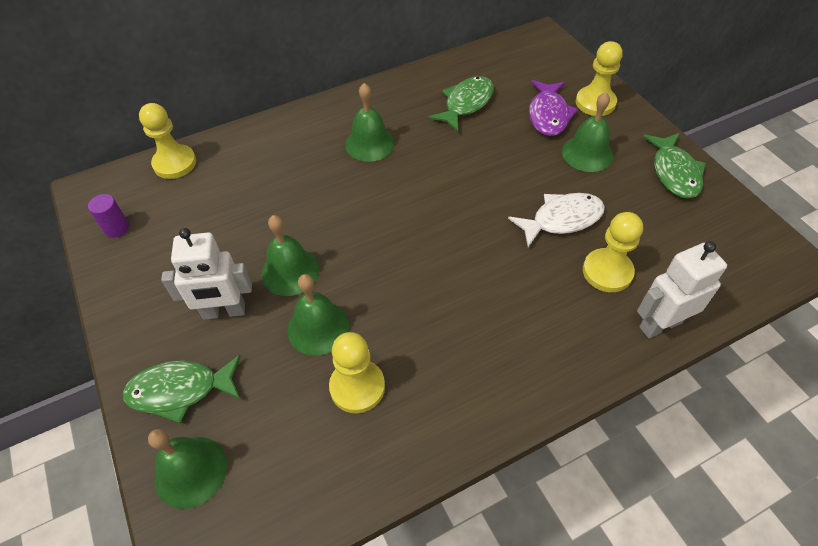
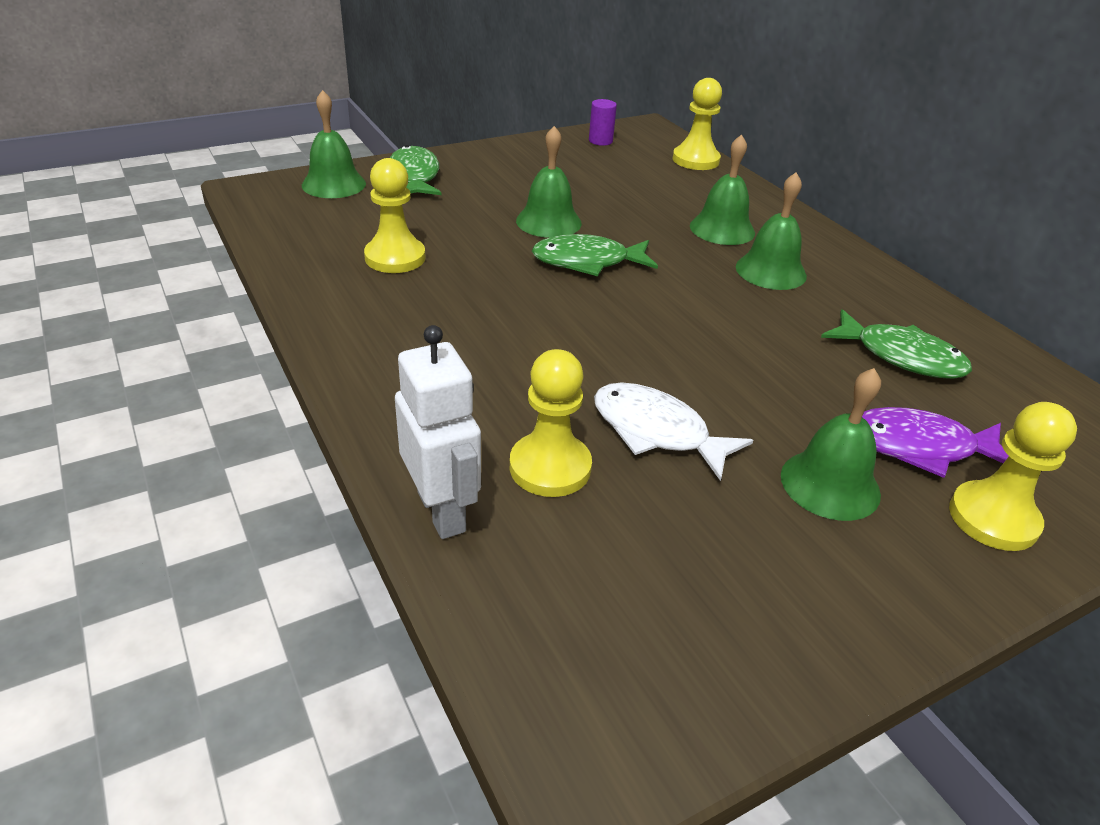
camera: 85 degrees right, 15 degrees down
(224, 312) = (498, 191): white robot -> none
(318, 327) = (473, 237): green bell -> green bell (722, 229)
(562, 219) = (657, 431): white fish -> white fish turned 150 degrees clockwise
(674, 172) = (818, 610): green fish -> green fish (587, 262)

